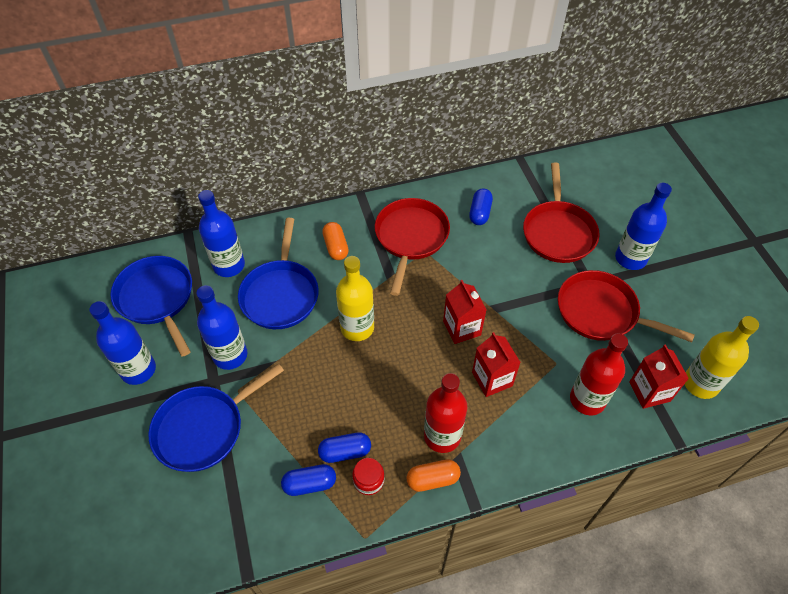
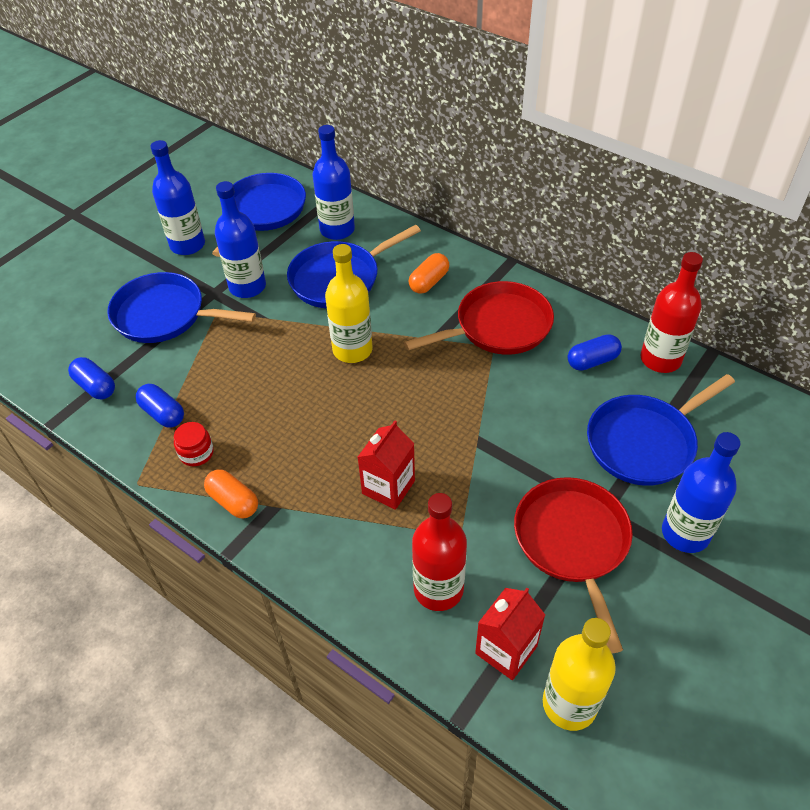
camera: 55 degrees right, 5 degrees down
(345, 452) = (213, 419): blue capsule -> blue capsule (95, 386)
(442, 436) = (287, 482): red bottle -> red bottle (660, 359)
(462, 328) = (428, 428): red carton -> none
(558, 232) = (644, 442): red pan -> blue pan

